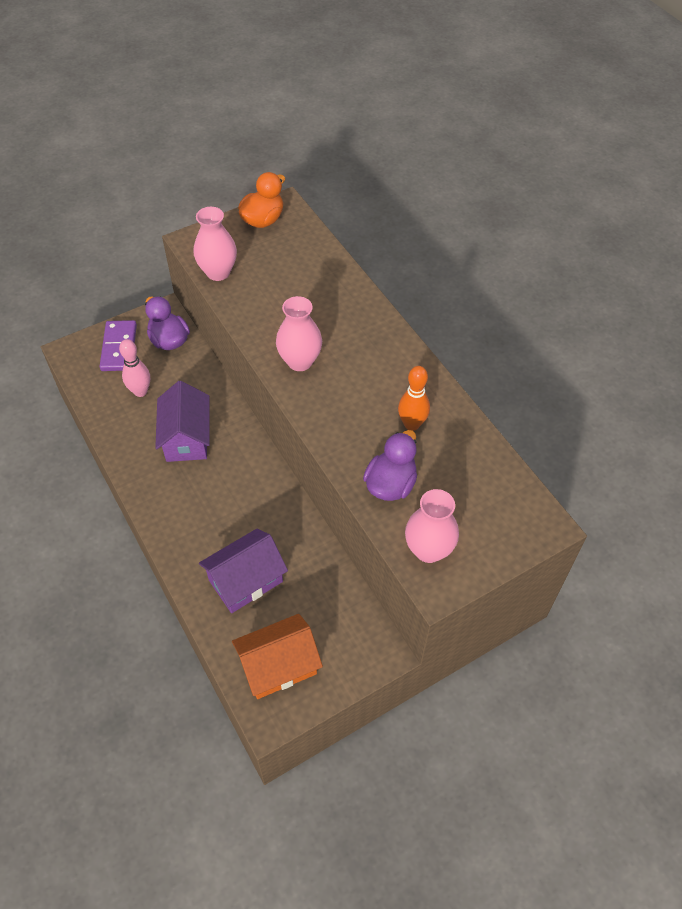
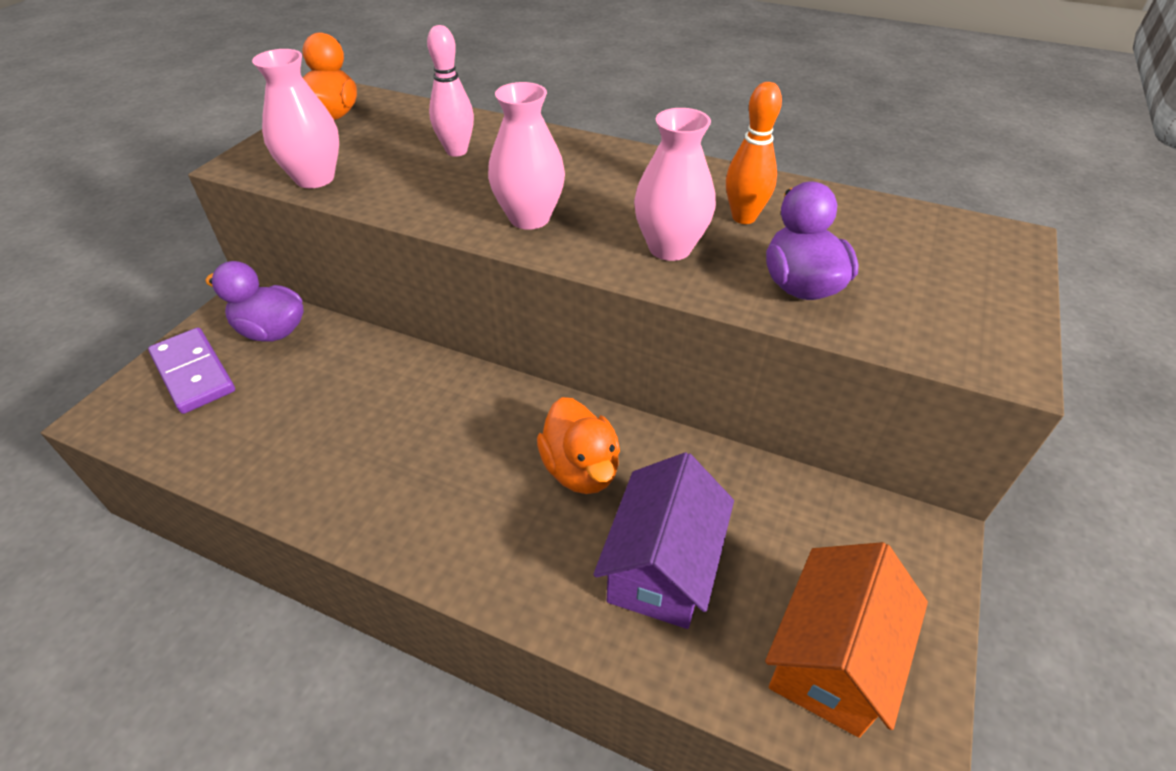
camera: 35 degrees left, 10 degrees down
(140, 391) = (273, 409): pink bowling pin -> pink bowling pin (456, 151)
(187, 438) = (398, 430): purple house -> none
(252, 511) = (580, 469): none -> orange duck
(428, 550) = (938, 329): pink vase -> pink vase (670, 248)

